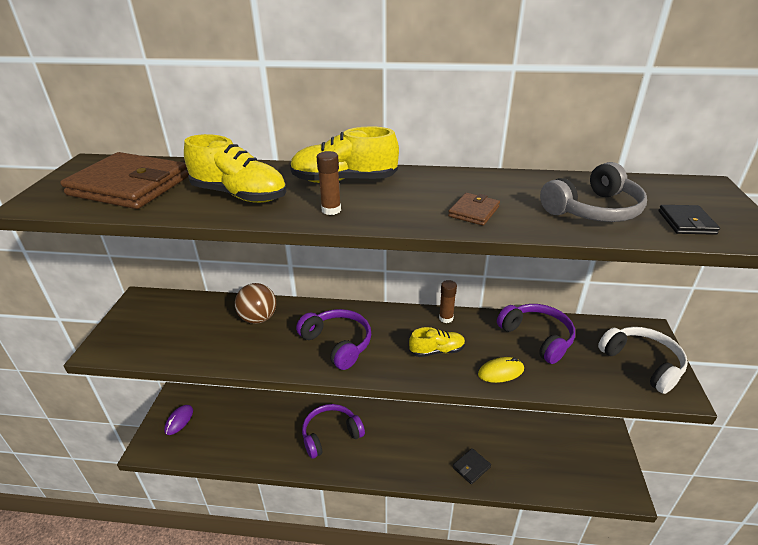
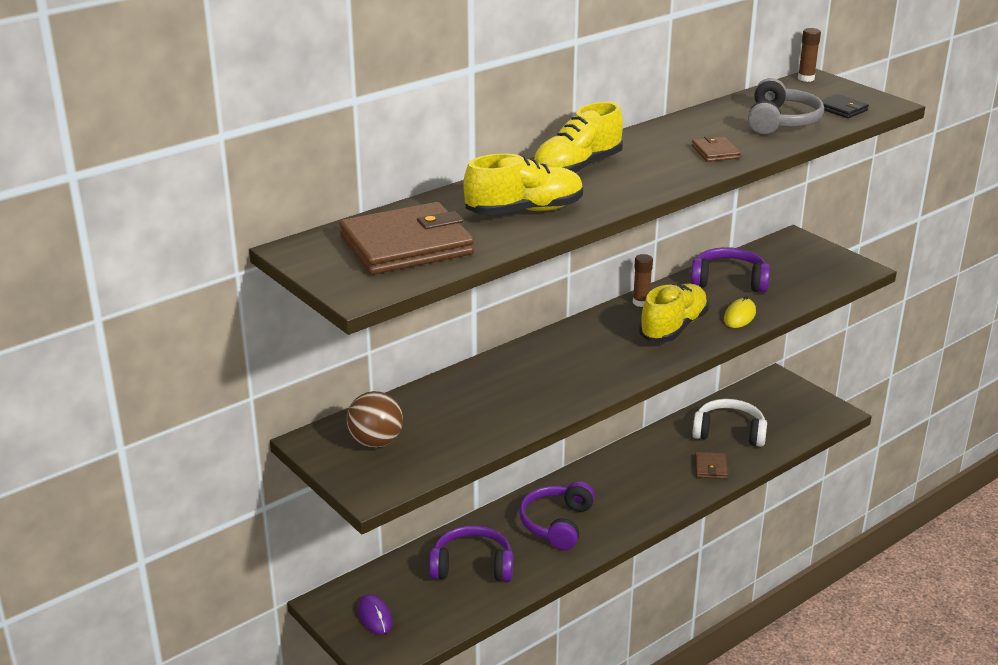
camera: 45 degrees left, 5 degrees down
(258, 318) = (479, 387): brown ball -> brown ball (376, 442)
(331, 210) = (621, 191): brown glue stick -> brown glue stick (806, 78)
(337, 343) = (587, 365): purple headphones -> purple headphones (472, 566)
(437, 351) = (673, 328): yellow shoe -> yellow shoe, size x1.63
(471, 467) = (710, 468): black wallet -> brown wallet
(642, 363) = (818, 262): white headphones -> white headphones (729, 432)

